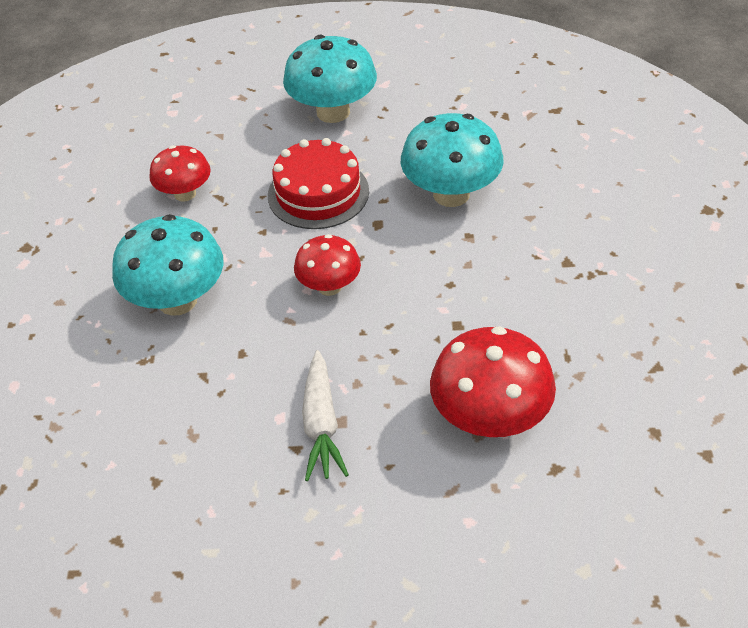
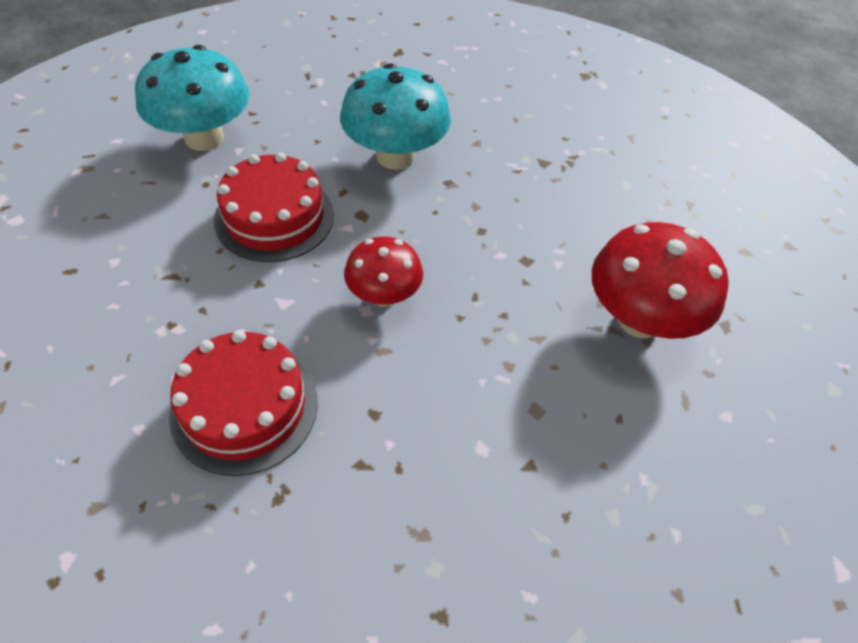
camera: 50 degrees left, 5 degrees up
(177, 300) = (244, 407): turquoise mushroom -> red cake
(185, 194) = (127, 294): red mushroom -> none
(321, 424) = (525, 426): white carrot -> none

